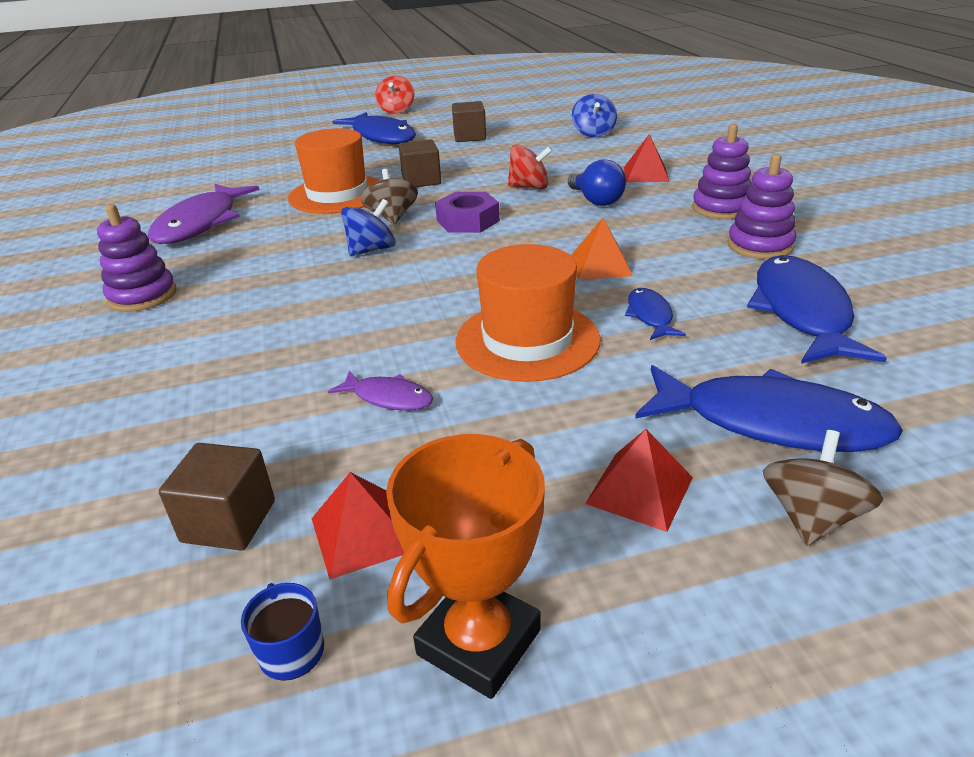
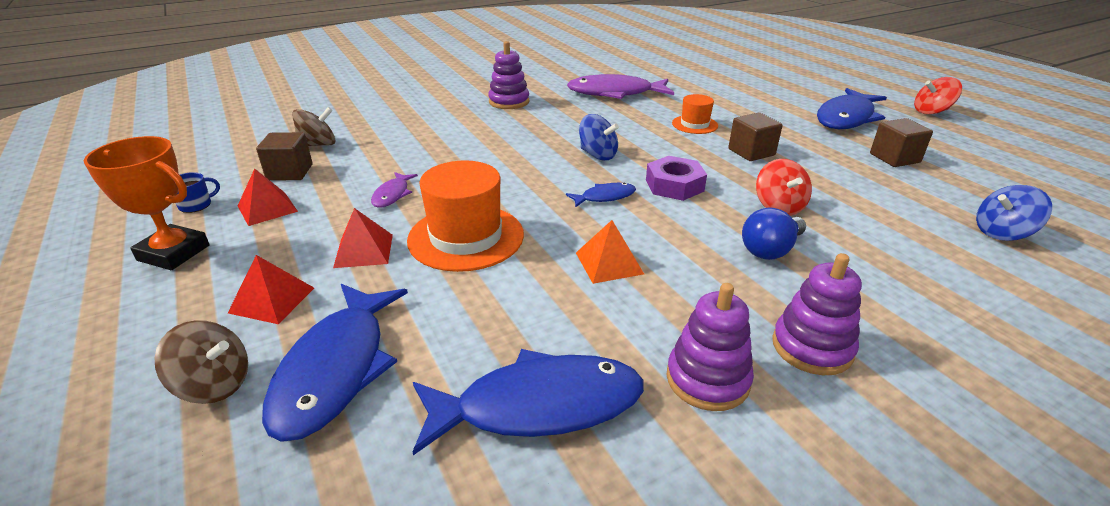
camera: 75 degrees right, 0 degrees up
(337, 194) = (694, 124): orange hat -> orange hat, size x0.54
(392, 217) = (662, 152): brown spinning top -> brown spinning top (318, 145)
(645, 174) = (885, 281): red pyramid -> red pyramid (364, 250)
(650, 316) = (514, 297): blue fish -> blue fish (605, 197)

